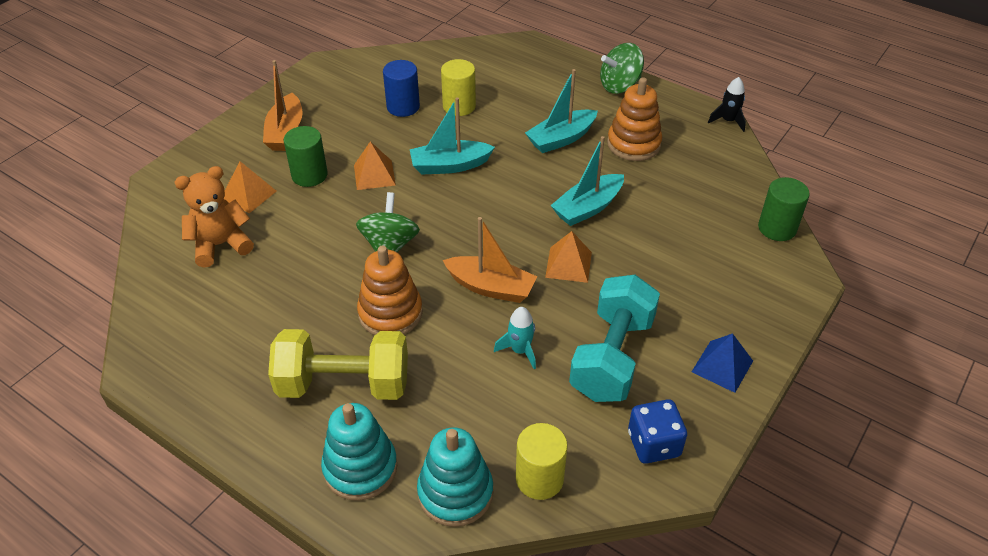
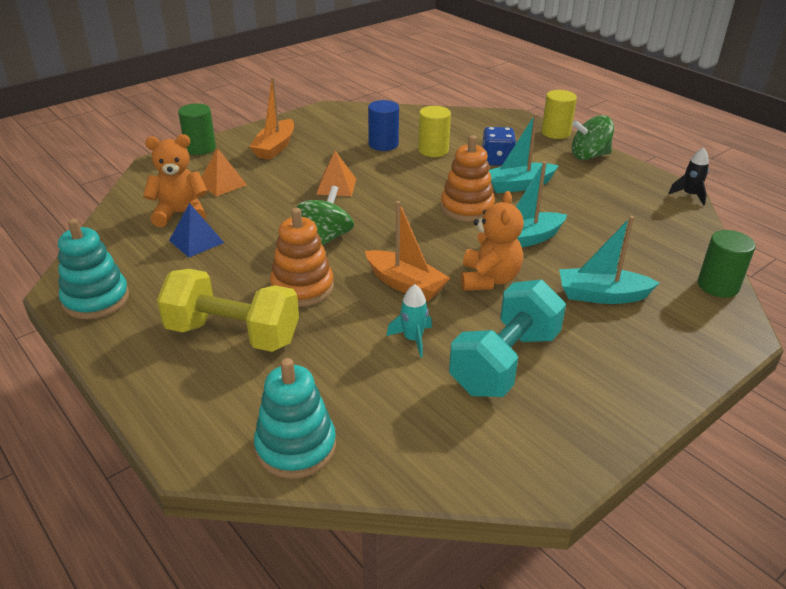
camera: 15 degrees right, 10 degrees down
(309, 175) = (280, 178): green cylinder -> green cylinder (200, 148)
(360, 468) = (214, 405): turquoise stacking toy -> turquoise stacking toy (96, 299)
(450, 165) = (406, 189): turquoise boat -> turquoise boat (601, 295)
(539, 479) = (387, 454): yellow cylinder -> yellow cylinder (555, 133)
(568, 264) = (489, 279): orange pyramid -> orange teddy bear
(633, 144) = (588, 199): orange stacking toy -> orange stacking toy (467, 208)
(653, 444) = (522, 448): blue dice -> blue dice (497, 160)
(722, 366) = (622, 393): blue pyramid -> blue pyramid (196, 241)

